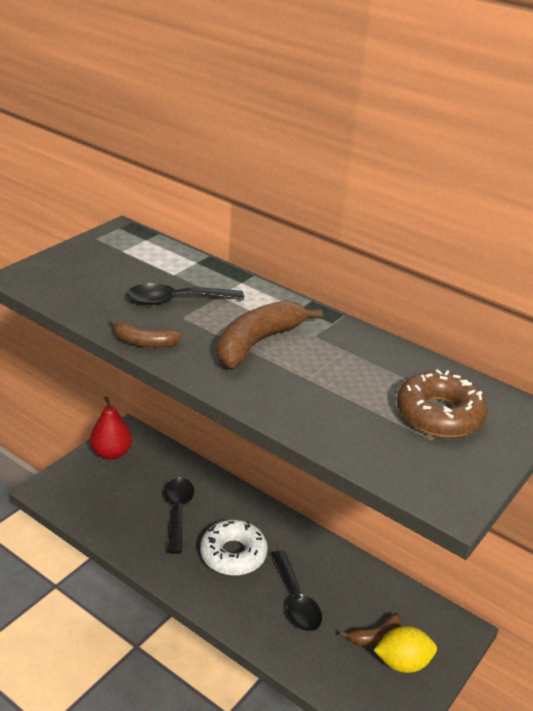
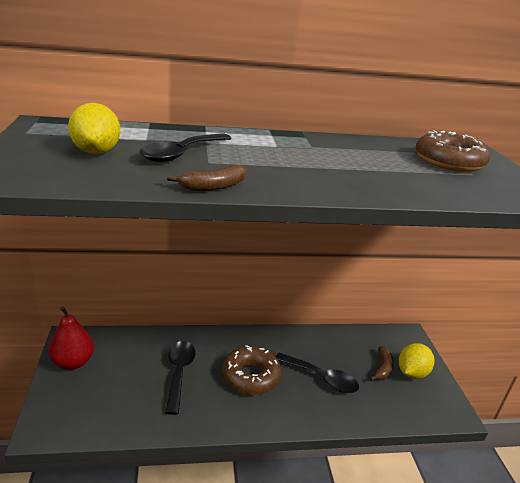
camera: 45 degrees left, 5 degrees down
(115, 275) = (96, 152): none -> yellow lemon
(178, 512) = (179, 373): black spoon -> black spoon turned 45 degrees clockwise
(233, 554) = (251, 376): white donut -> brown donut
(257, 343) = (289, 160): brown banana -> none

